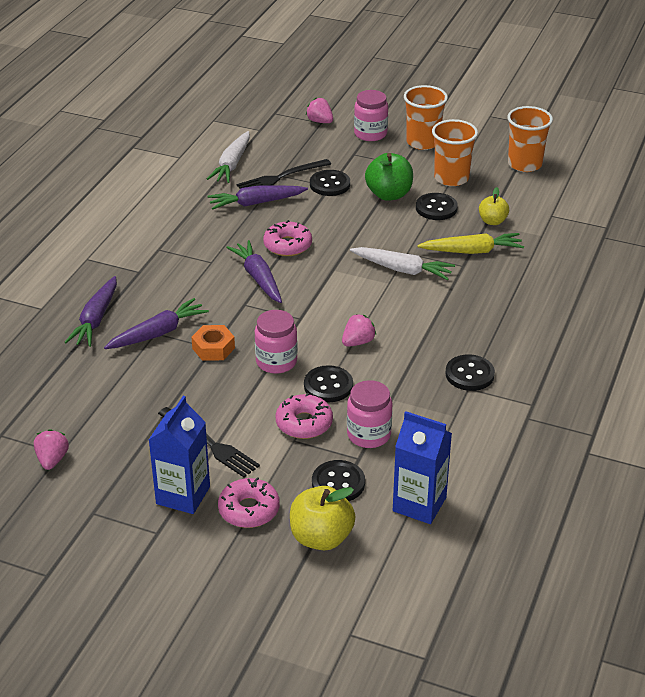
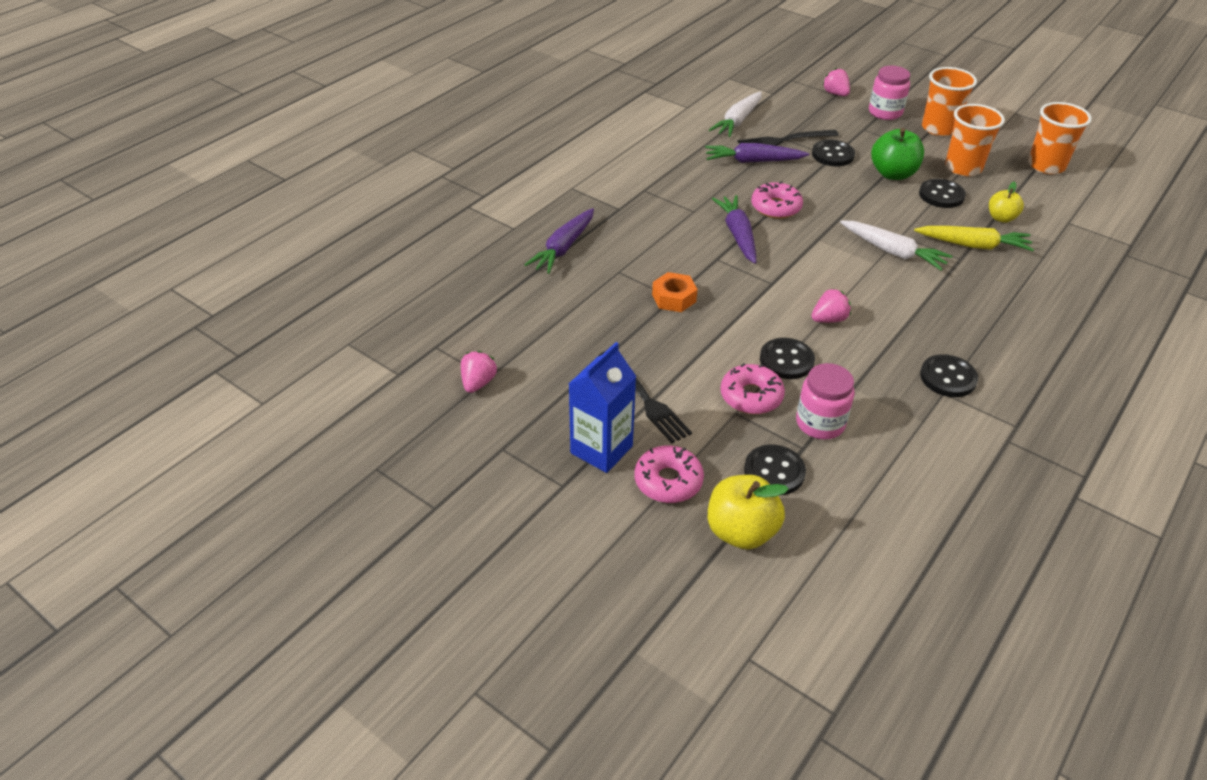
camera: 15 degrees right, 5 degrees up
(158, 333) = (621, 272): purple carrot -> none
(276, 361) = (736, 324): pink jar -> none
(419, 504) = (862, 516): blue carton -> none

